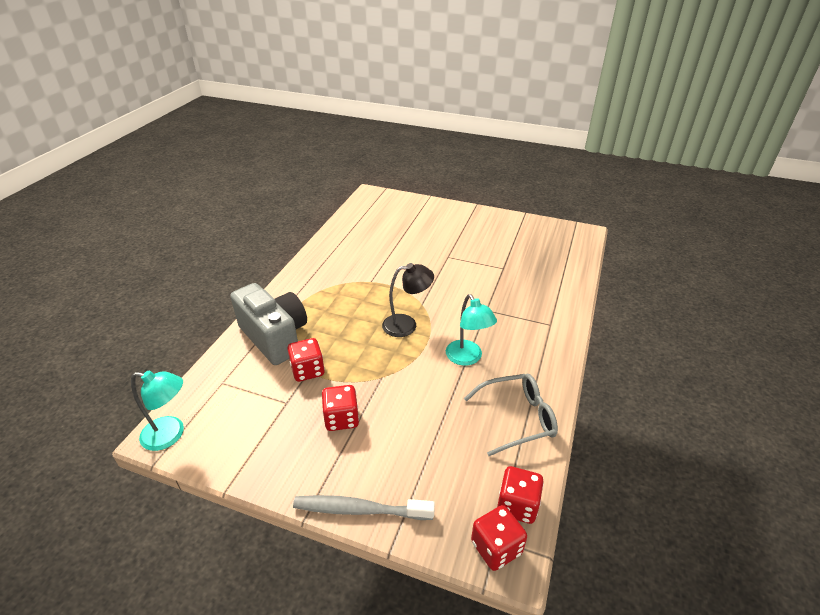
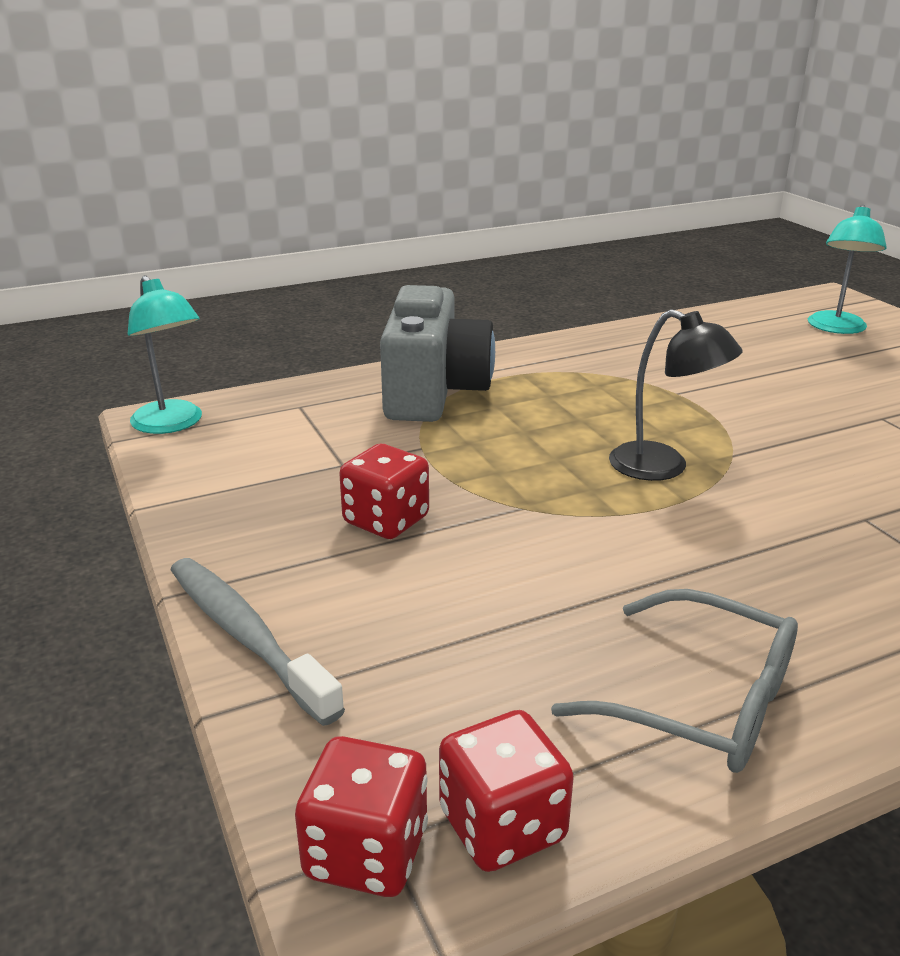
camera: 45 degrees right, 10 degrees down
(308, 370) = (422, 446): red dice -> none
(467, 358) = (719, 562): turquoise lamp -> turquoise lamp (836, 328)

